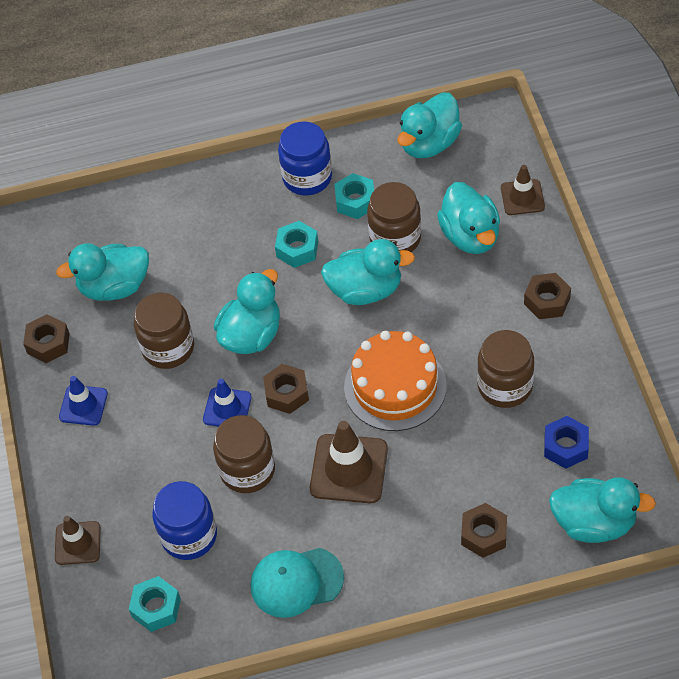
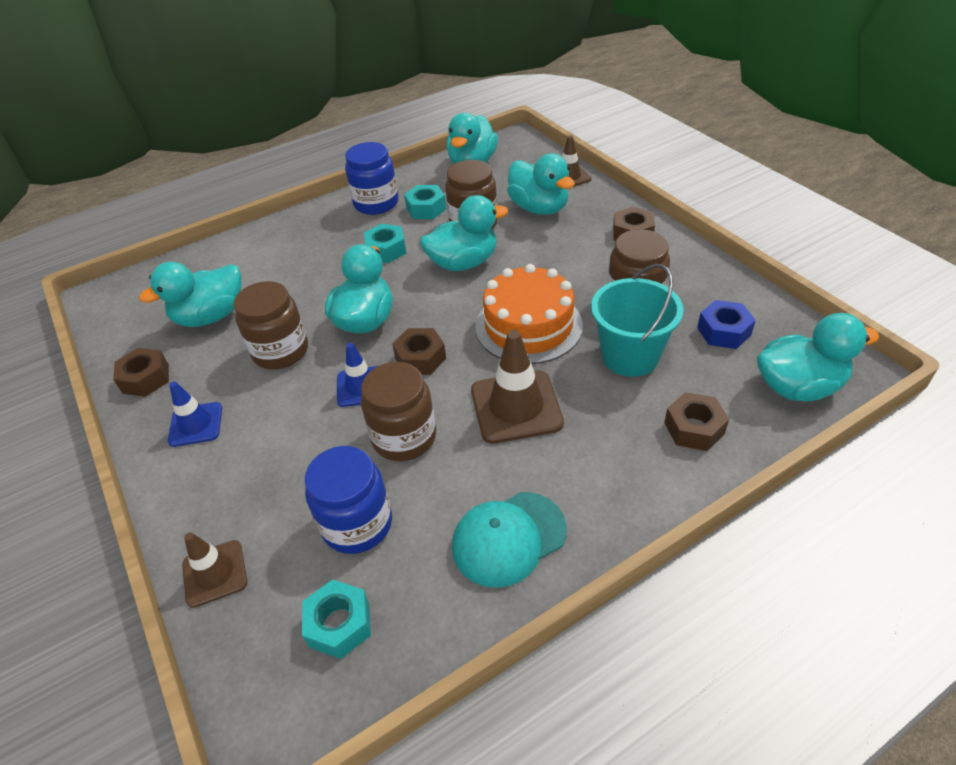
camera: 20 degrees left, 10 degrees down
(469, 447) = (630, 356): none -> turquoise bucket

